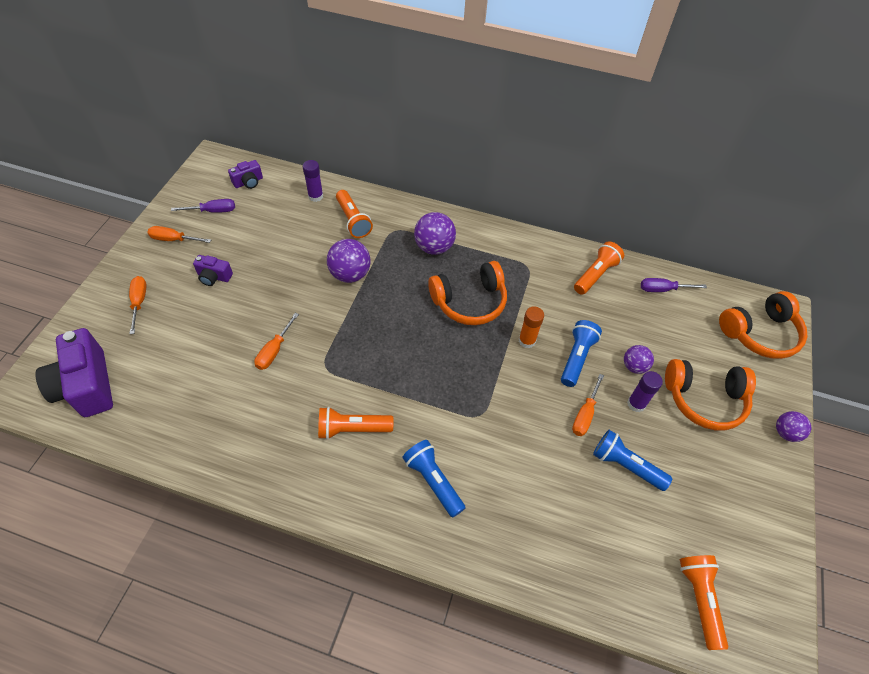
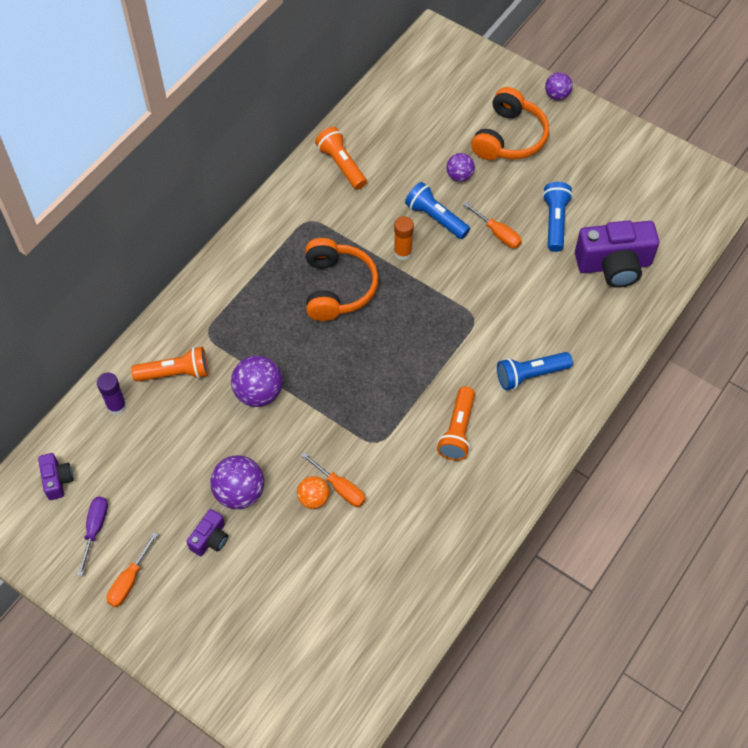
camera: 70 degrees left, 5 degrees up
(86, 386) = (327, 689): purple camera -> purple camera (614, 265)
(139, 302) = (220, 627): orange screwdriver -> none
(261, 334) = (313, 498): none -> orange ball
(434, 247) = (249, 300): purple ball -> purple ball (240, 493)
(625, 465) = (555, 222): blue flashlight -> blue flashlight turned 135 degrees clockwise
(636, 404) = (498, 190): purple glue stick -> none
(662, 289) = (379, 117): purple screwdriver -> none
(699, 599) = (676, 217): orange flashlight -> none
(760, 333) = (454, 65): orange headphones -> none

